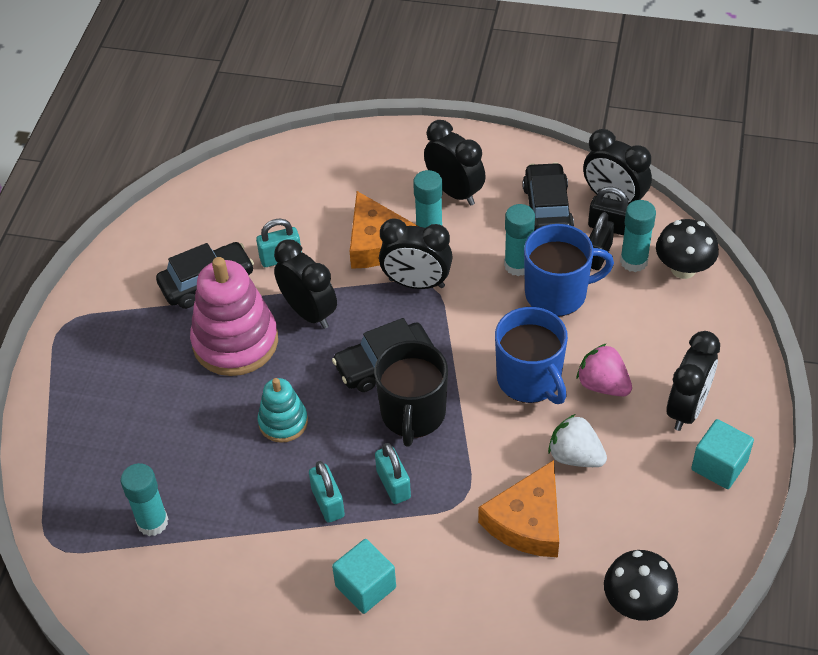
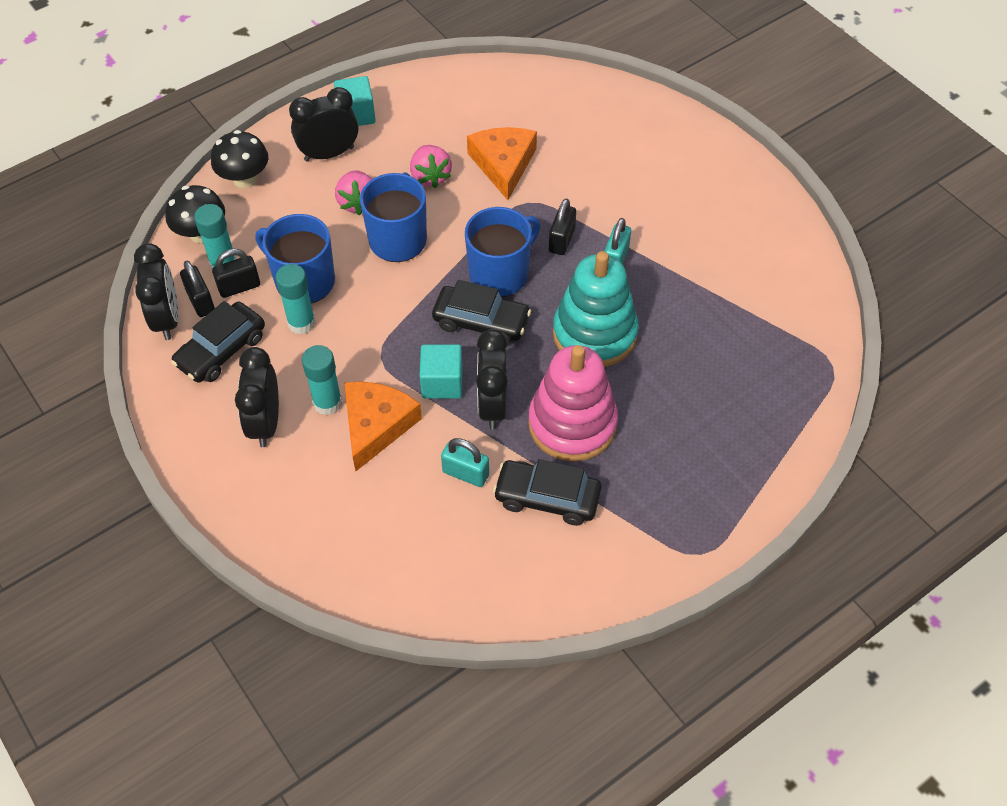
camera: 140 degrees left, 5 degrees up
(152, 522) = (747, 330): turquoise glue stick -> none
(283, 422) = (594, 334): turquoise stacking toy -> turquoise stacking toy, size x1.82
(365, 587) = (639, 197): turquoise cube -> turquoise cube (442, 382)
(393, 485) = (561, 240): turquoise padlock -> black padlock
(413, 414) = (500, 274): black mug -> blue mug
(416, 283) = (388, 366): black clock -> none
(527, 521) = (503, 164): orange cheese -> orange cheese turned 75 degrees counterclockwise
(575, 456) = (430, 177): white strawberry -> pink strawberry
(637, 603) = (493, 88): black mushroom -> black mushroom (244, 179)

